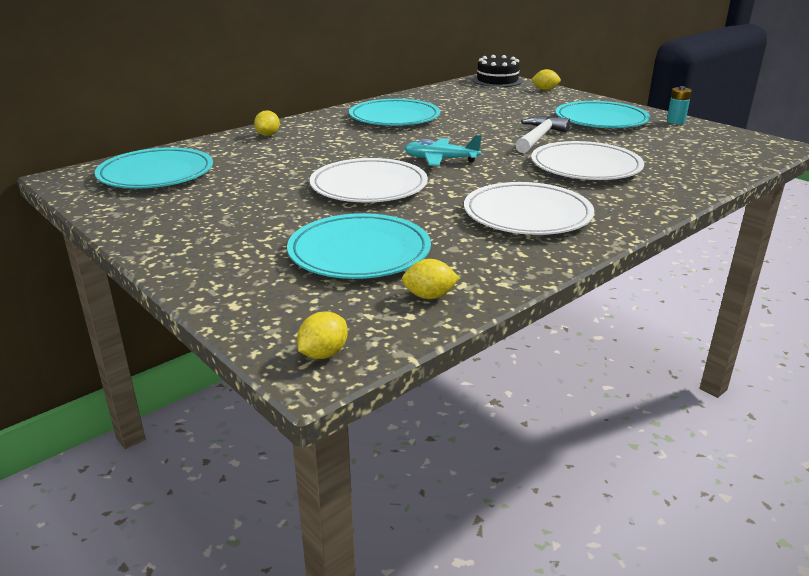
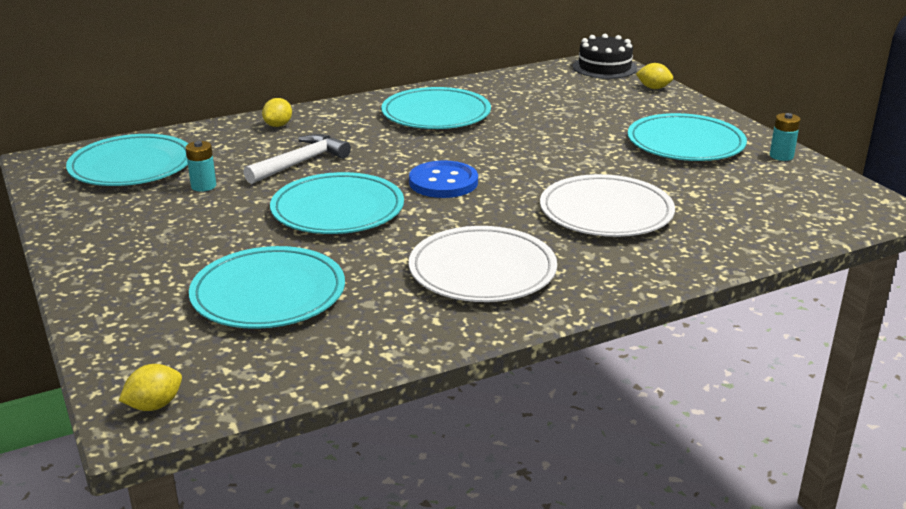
camera: 15 degrees right, 0 degrees up
(235, 181) = (203, 186): none -> turquoise battery
(369, 186) = (337, 209): white plate -> turquoise plate
(429, 296) = (300, 357): yellow lemon -> none
(440, 160) = (443, 182): turquoise plane -> blue button
(538, 138) = (584, 163): white hammer -> white hammer (300, 163)

